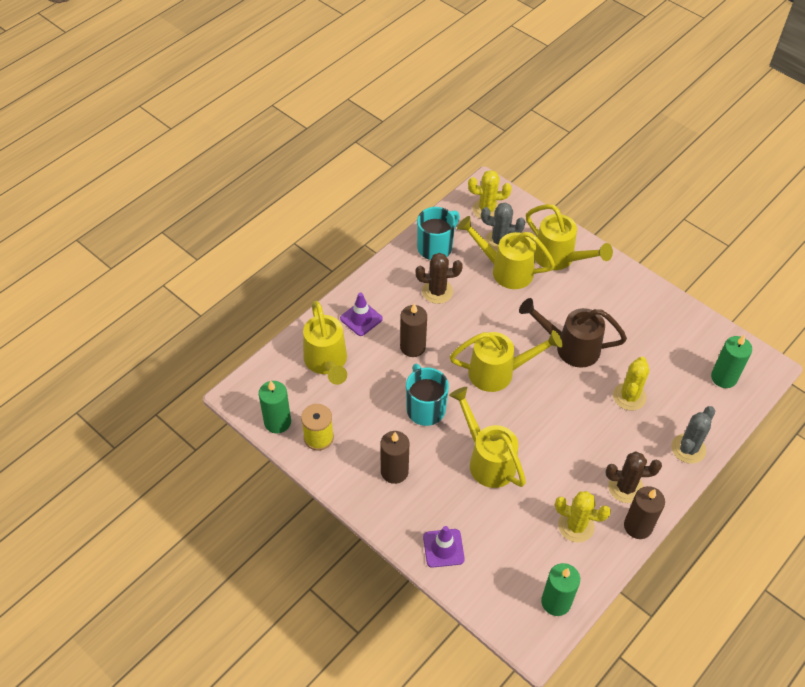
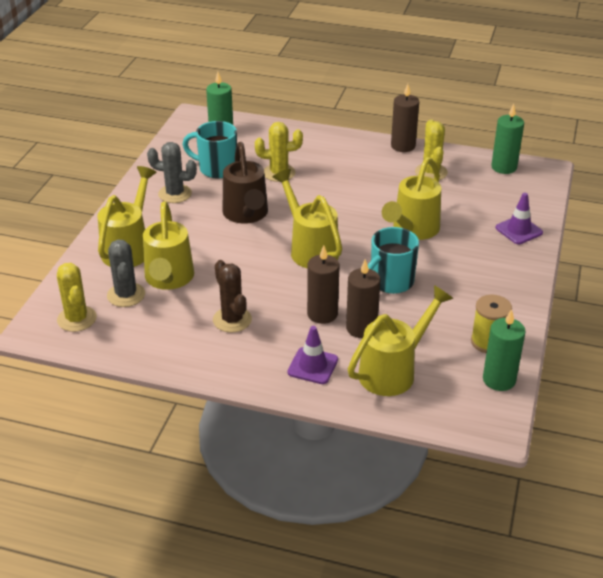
camera: 115 degrees left, 15 degrees down
(394, 471) = (476, 279): brown candle -> brown candle (361, 328)
(436, 247) = (163, 341): turquoise mug -> turquoise mug (216, 169)
(625, 487) = (373, 157): brown cactus -> none
(688, 448) = (309, 137): grey cactus -> grey cactus (175, 194)

